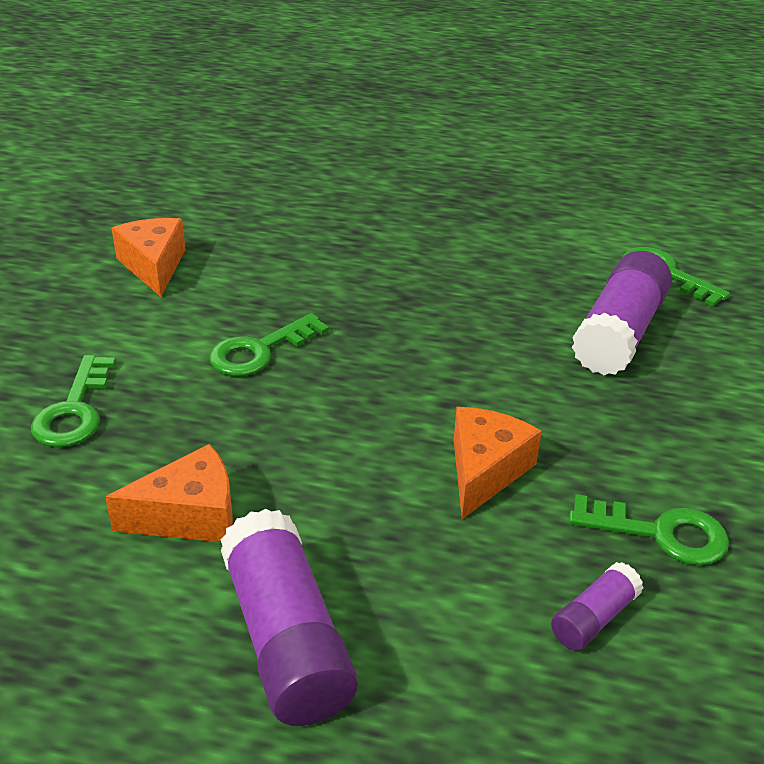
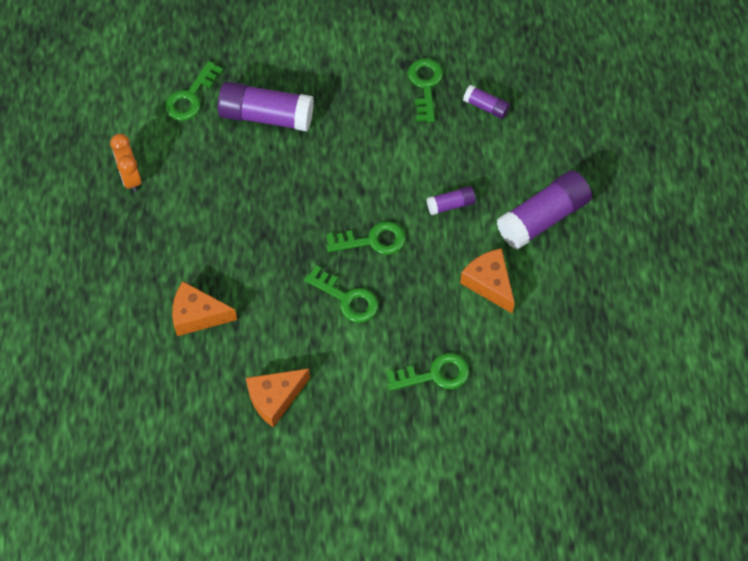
camera: 105 degrees left, 25 degrees up
(347, 395) = (372, 240): none -> green key
(376, 504) = (451, 205): none -> purple glue stick
(485, 471) = (409, 163): orange cheese -> orange cheese (198, 315)
(537, 213) = (131, 178): none -> orange clock

